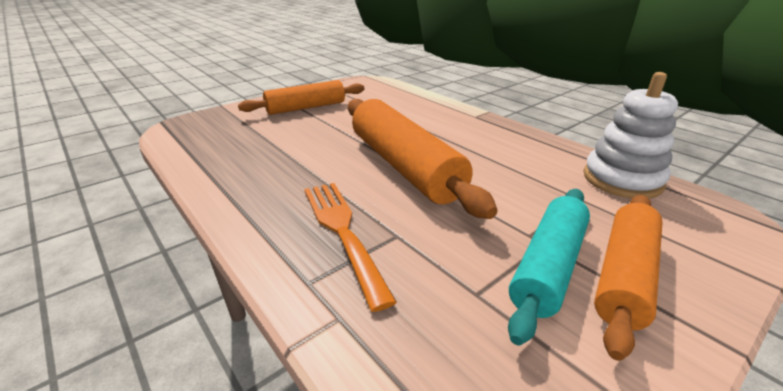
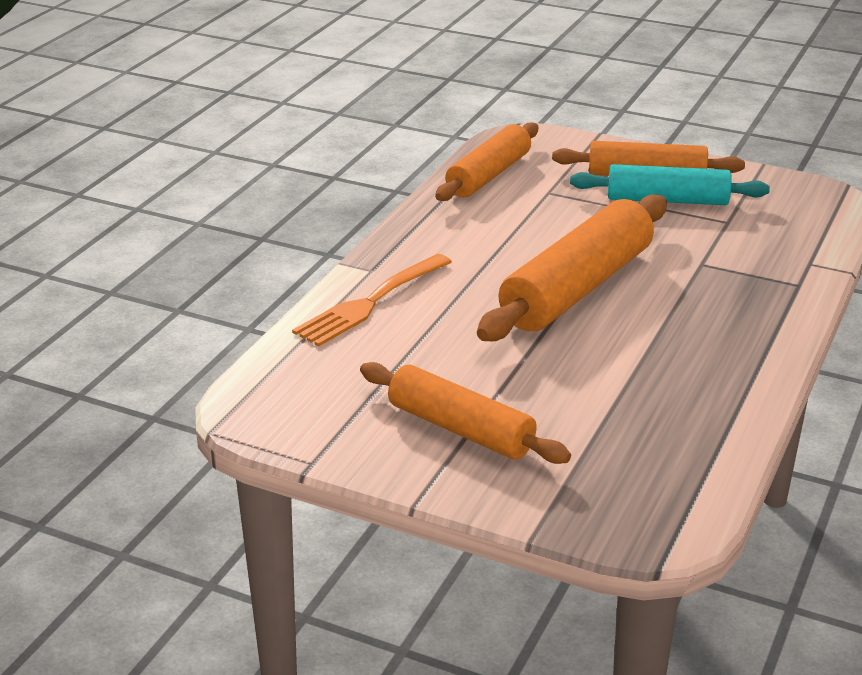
camera: 115 degrees left, 0 degrees up
(343, 232) = (728, 288): orange fork -> orange fork (371, 302)
(622, 180) = (488, 175): white stacking toy -> orange rolling pin

